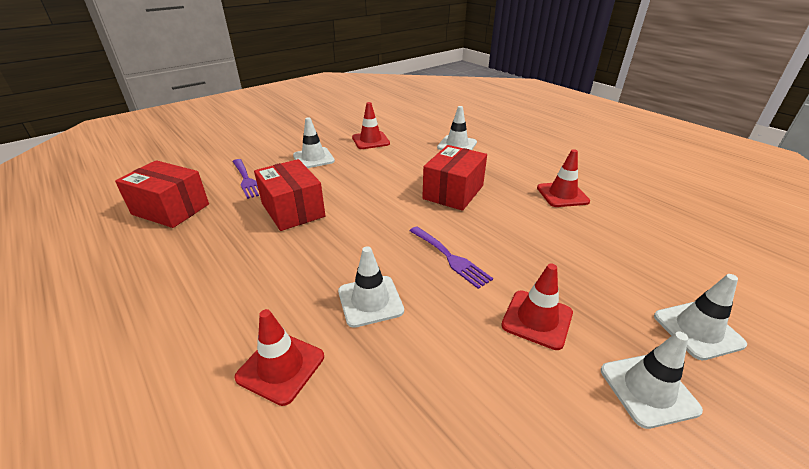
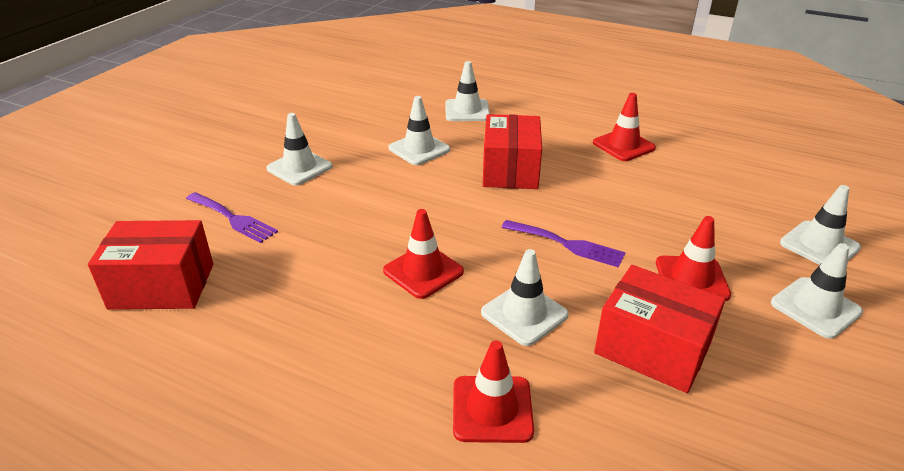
camera: 25 degrees left, 0 degrees up
(293, 210) = (338, 241): red box -> red box (652, 349)
(370, 140) = (354, 127): red traffic cone -> red traffic cone (423, 271)
(400, 163) = (419, 149): none -> white traffic cone

